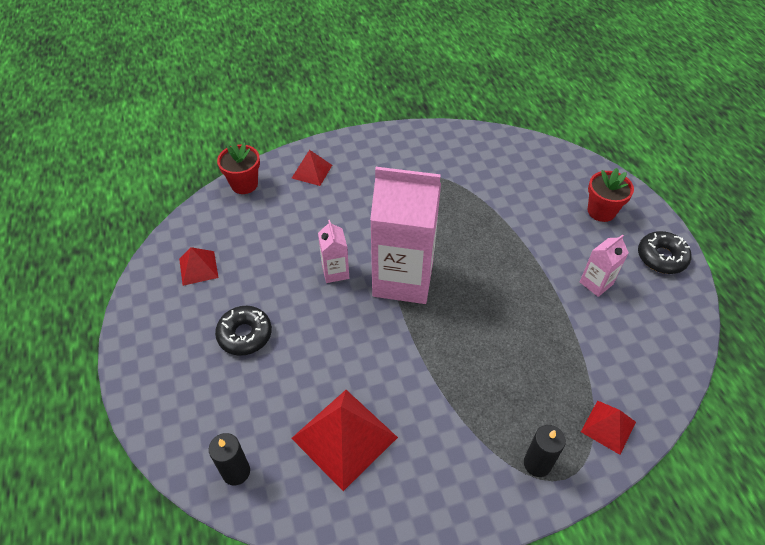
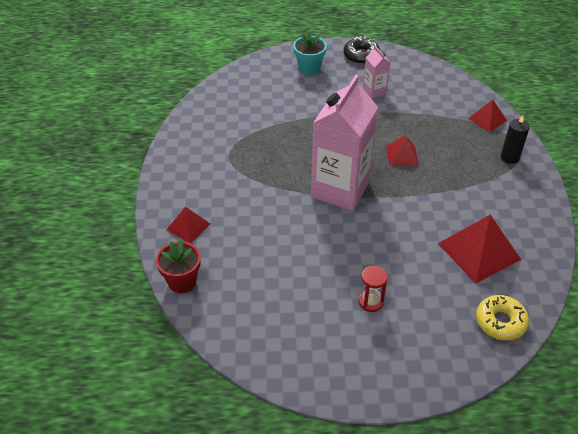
camera: 75 degrees left, 5 degrees down
(198, 268) = (282, 330): red pyramid -> red pyramid (402, 155)
(236, 472) = (500, 322): black candle -> yellow donut
(245, 335) = (371, 302): black donut -> red hourglass
(335, 272) = (319, 230): pink carton -> none
(601, 211) = (309, 69): red flower pot -> turquoise flower pot

